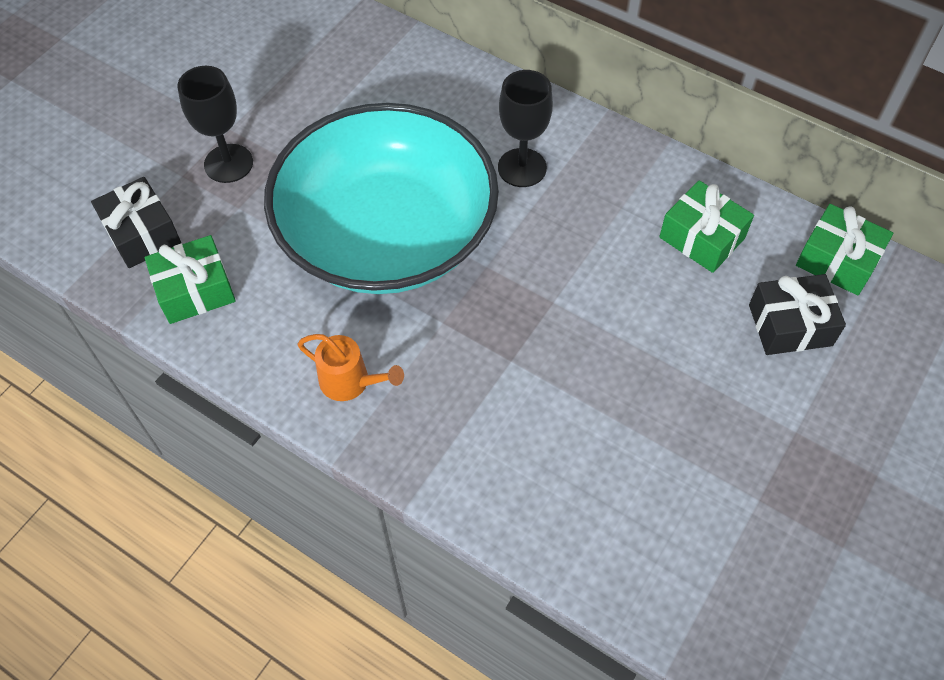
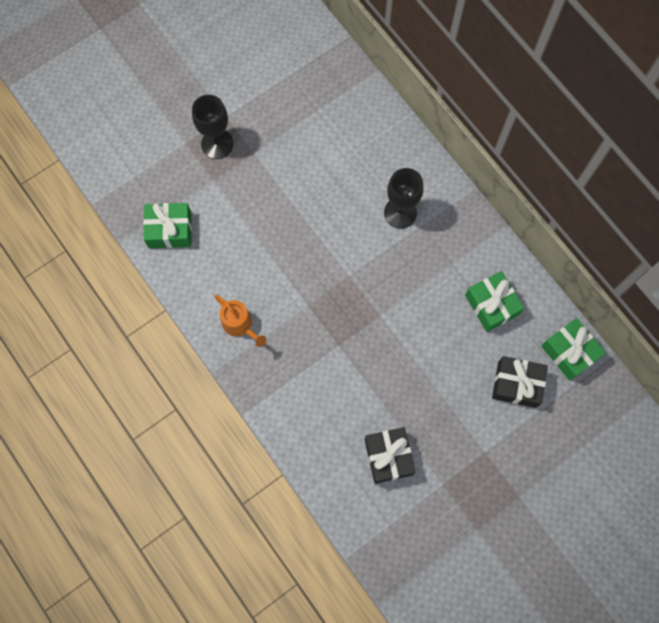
camera: 20 degrees right, 15 degrees up
(142, 233) = (150, 178): black gift -> black gift (388, 457)
(387, 233) = (297, 231): turquoise bowl -> none

